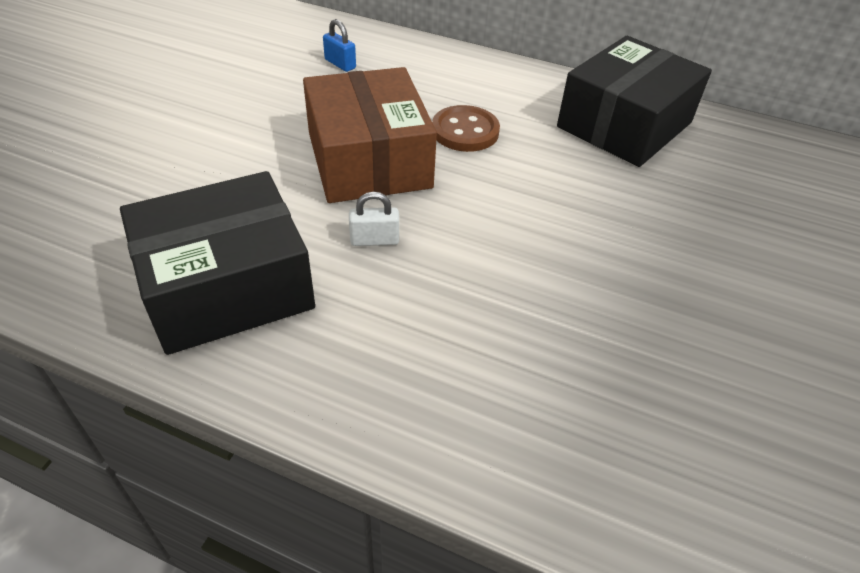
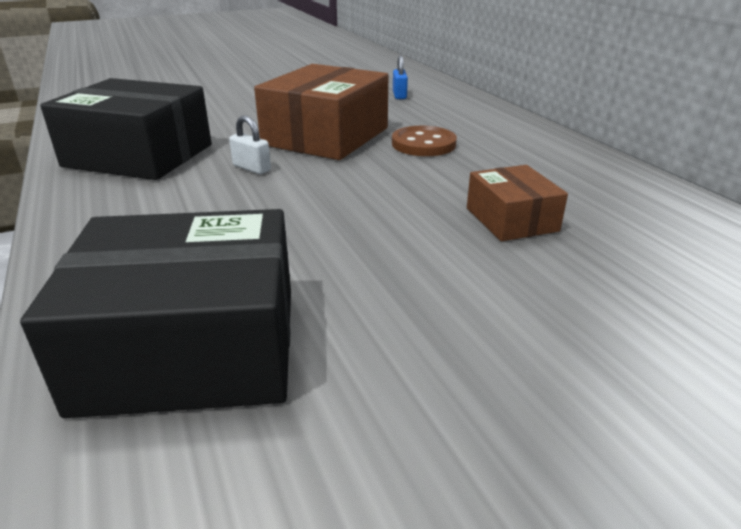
camera: 45 degrees right, 15 degrees down
(624, 125) = (582, 181): black box -> black box (191, 347)
(638, 191) = (511, 219): none -> brown box

